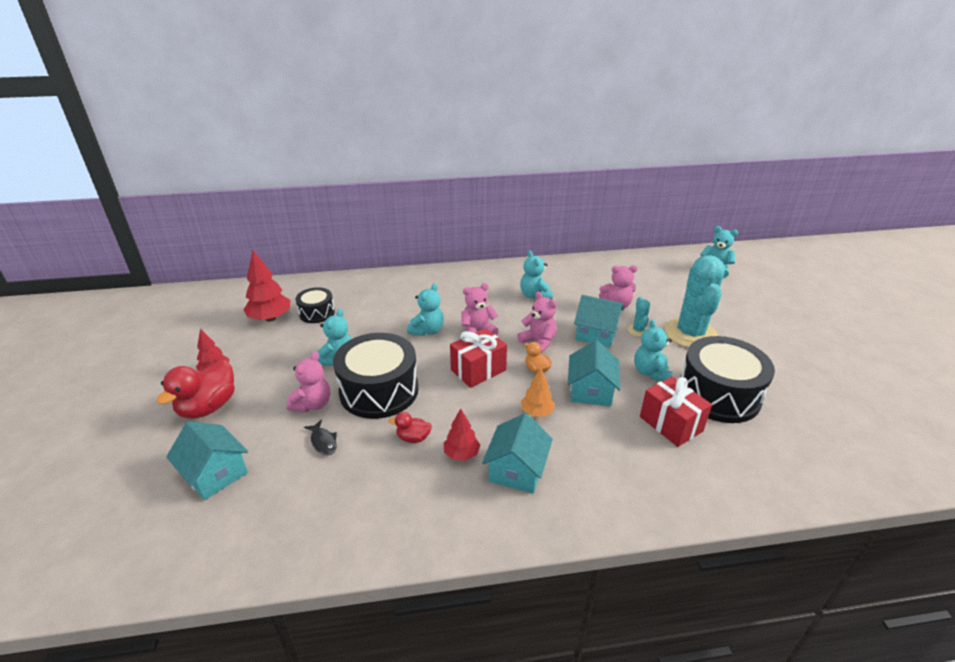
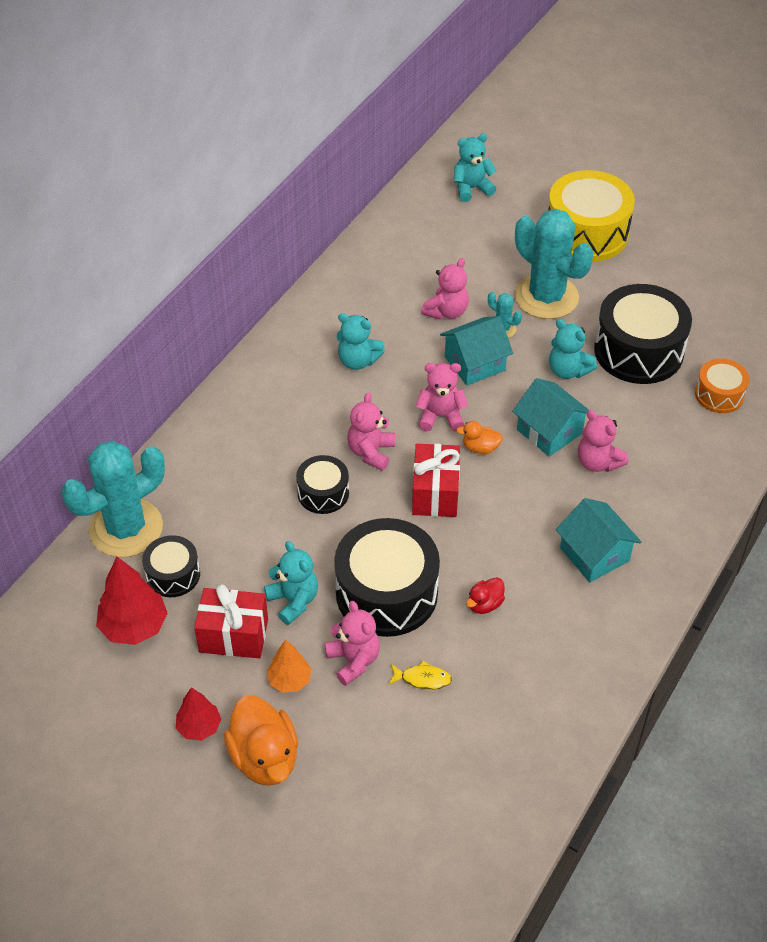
camera: 50 degrees left, 15 degrees up
(208, 407) = (265, 758): red duck -> orange duck
(215, 473) = (387, 789): turquoise house -> none
(323, 442) = (422, 679): black fish -> yellow fish
(333, 286) = (126, 528): none -> turquoise cactus
(427, 331) = (323, 493): turquoise teddy bear -> black drum
(461, 454) = (540, 581): red tree -> none
(537, 412) = (539, 491): orange tree -> orange tree (289, 680)
(598, 427) = (597, 462): none -> pink teddy bear
(671, 424) = (640, 411): red gift -> red gift (233, 635)
(751, 458) = (719, 394): none -> orange drum
(765, 323) = (586, 233): none -> yellow drum

